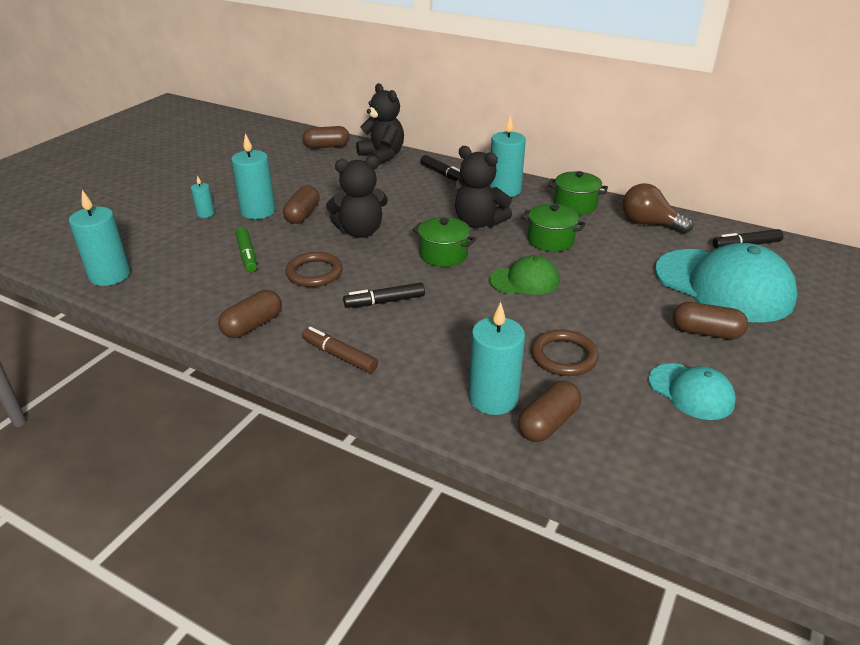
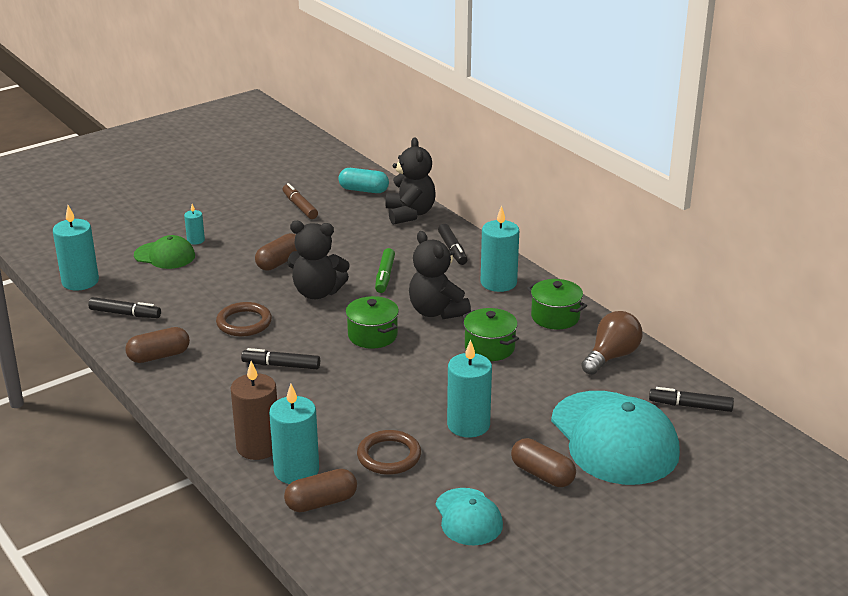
camera: 25 degrees right, 5 degrees down
(184, 294) = (125, 314): none -> black marker
(247, 255) = (201, 290): green marker -> green marker (385, 276)
(258, 211) = (243, 249): turquoise candle -> turquoise candle (468, 425)
(327, 146) = (363, 190): brown capsule -> turquoise capsule
(339, 356) = (206, 401): brown marker -> brown marker (299, 206)
(433, 386) = (258, 446): none -> brown candle
(524, 280) = (423, 380): green cap -> green cap (165, 255)
(649, 224) = (611, 356): brown light bulb -> brown light bulb turned 75 degrees clockwise

